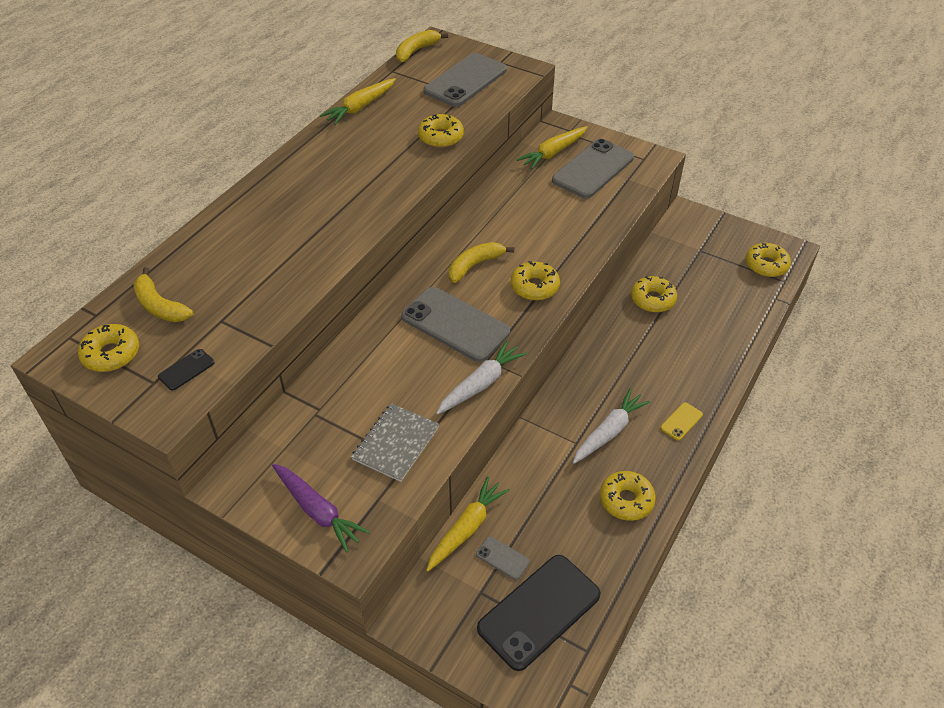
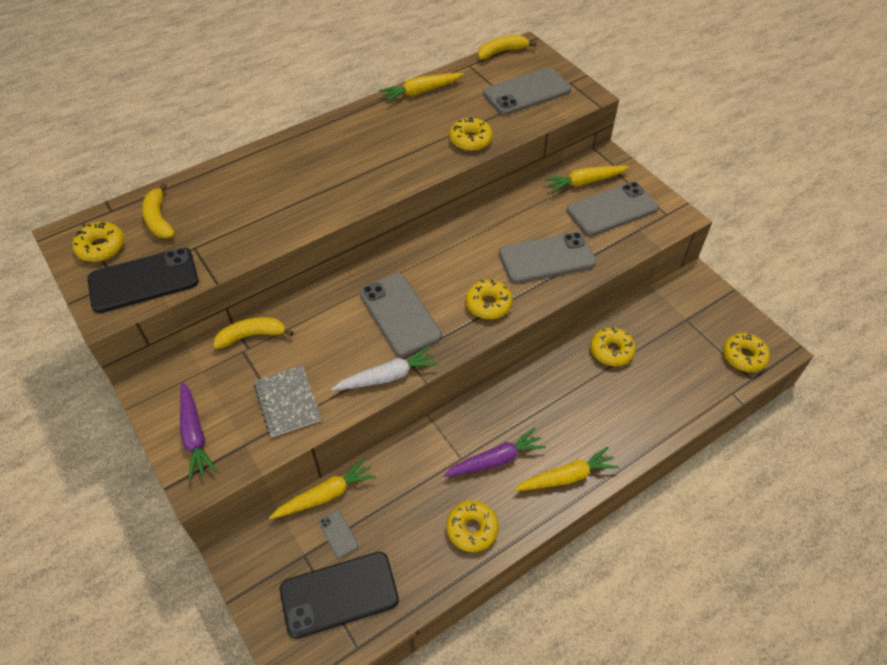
camera: 25 degrees right, 5 degrees up
(186, 370) = (143, 280): black phone -> black phone, size x2.31
(396, 443) = (287, 402): grey notebook -> grey notebook turned 75 degrees counterclockwise
(475, 265) = (449, 266): yellow banana -> yellow banana (252, 335)
(562, 229) = (547, 258): none -> grey phone
(609, 432) = (495, 460): white carrot -> purple carrot
(681, 421) = (566, 477): yellow phone -> yellow carrot

